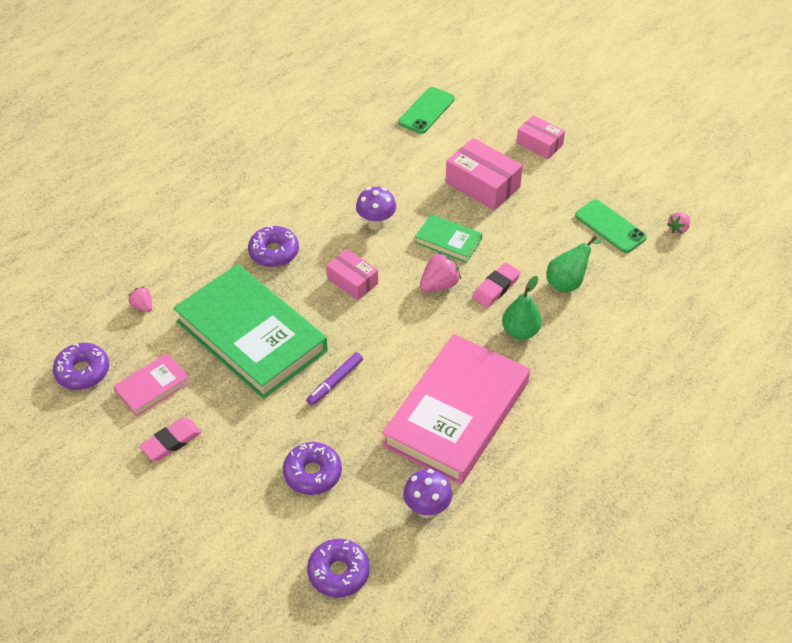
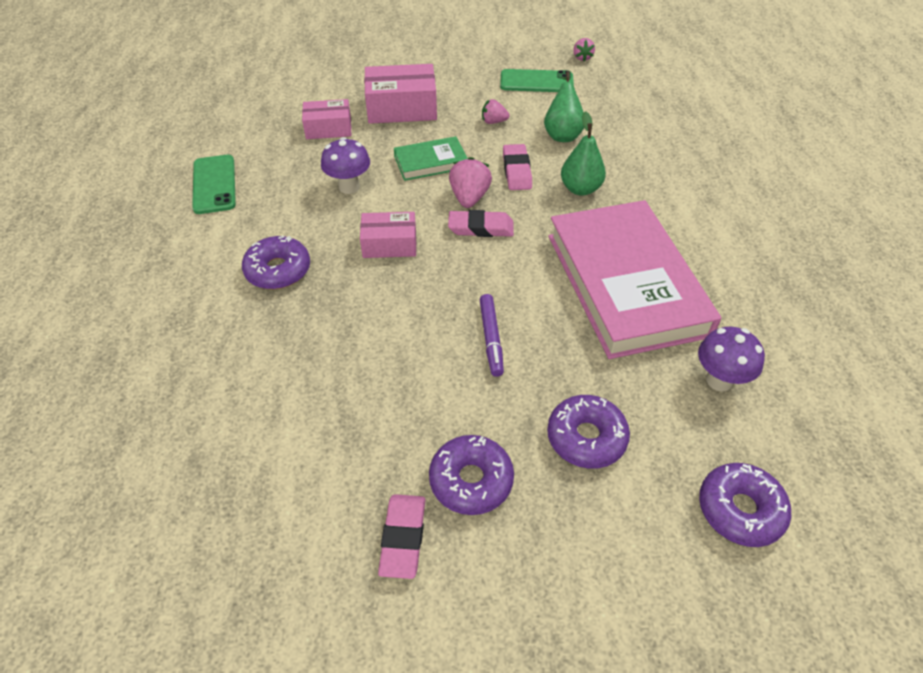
camera: 45 degrees left, 0 degrees up
(82, 371) = (190, 554): purple donut -> purple donut (471, 480)
(143, 306) = (186, 422): pink strawberry -> pink strawberry (493, 122)
(152, 387) = (305, 497): pink book -> none
(251, 336) = (353, 359): green book -> none
(419, 310) = (481, 228): none -> pink eraser
(426, 111) = (280, 84): green phone -> green phone (214, 184)
(539, 144) = (407, 59): pink box -> pink box (328, 128)

